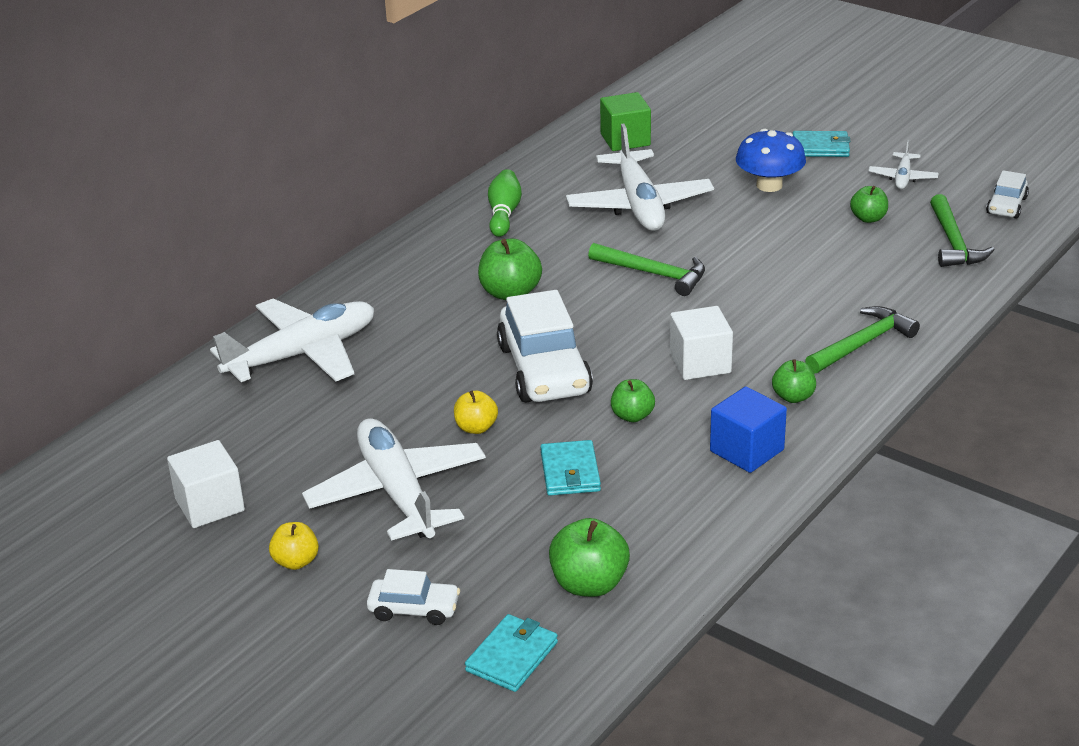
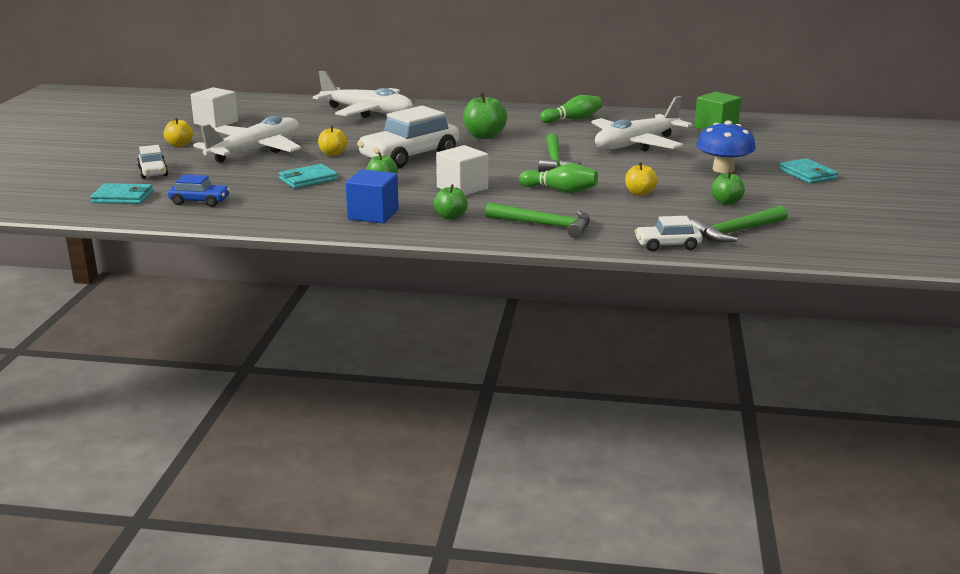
camera: 60 degrees right, 10 degrees down
(589, 584) = (200, 201): green apple -> blue car
(759, 301) = (560, 190): none -> green bowling pin
(805, 256) = (639, 193): none -> yellow apple
(902, 178) = (809, 203): white plane -> none
(1006, 206) = (829, 241): white car -> white car (667, 245)

